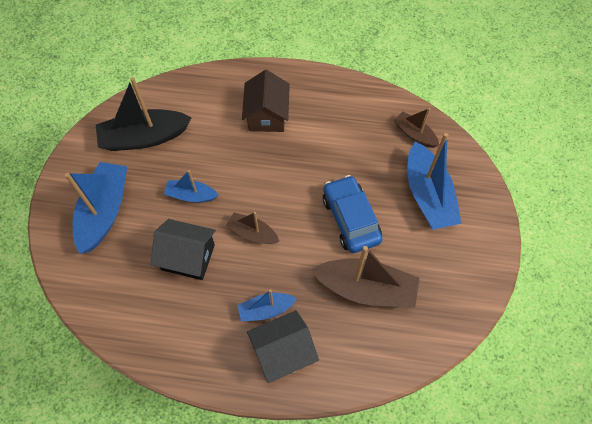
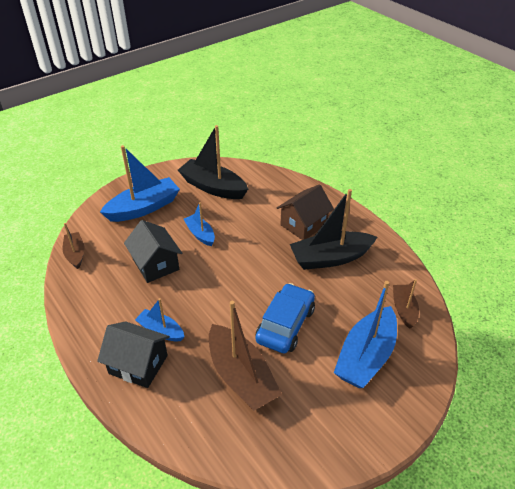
camera: 45 degrees right, 20 degrees down
(252, 233) = (209, 281): brown boat -> brown boat (75, 254)
(320, 131) = (330, 258): none -> black boat

